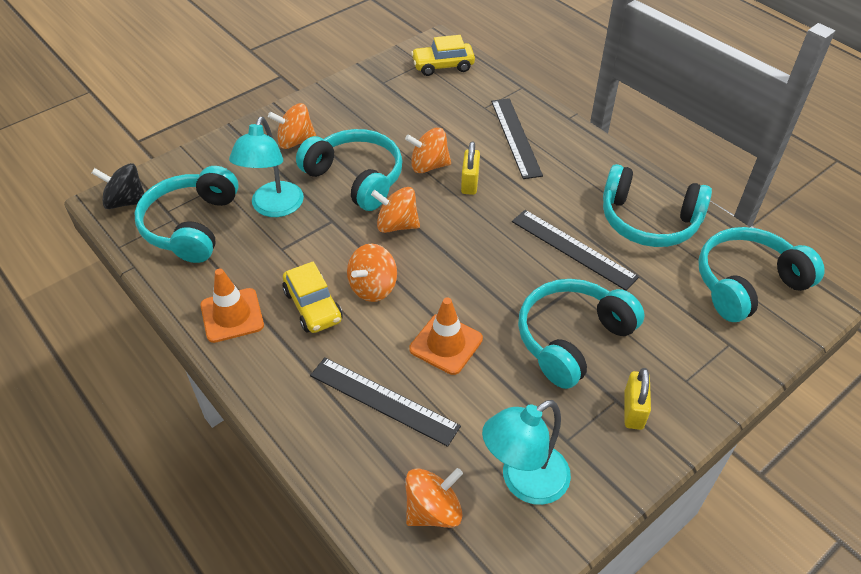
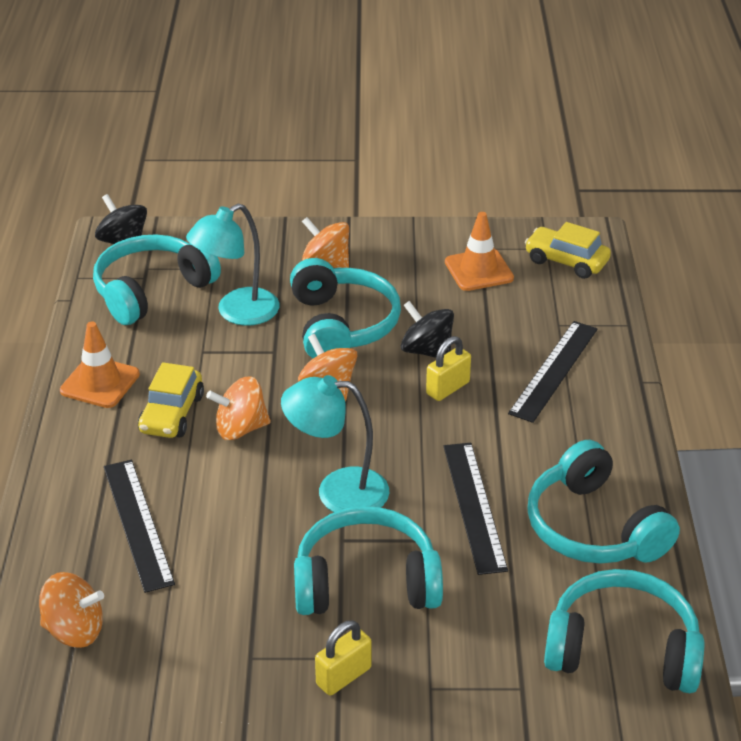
camera: 40 degrees right, 10 degrees down
(429, 166) = (427, 351): orange spinning top -> black spinning top
(446, 344) = (245, 513): orange traffic cone -> orange traffic cone (479, 270)
(524, 482) = (172, 662): turquoise lamp -> turquoise lamp (337, 491)

